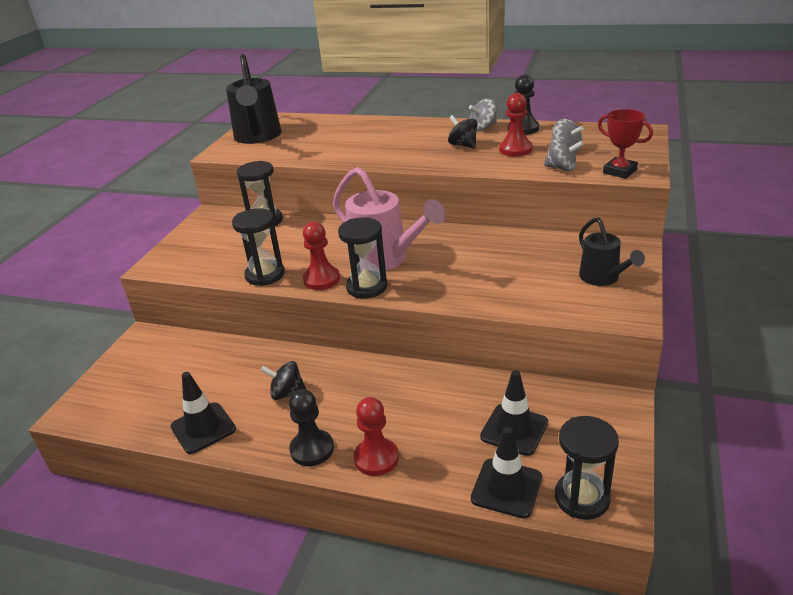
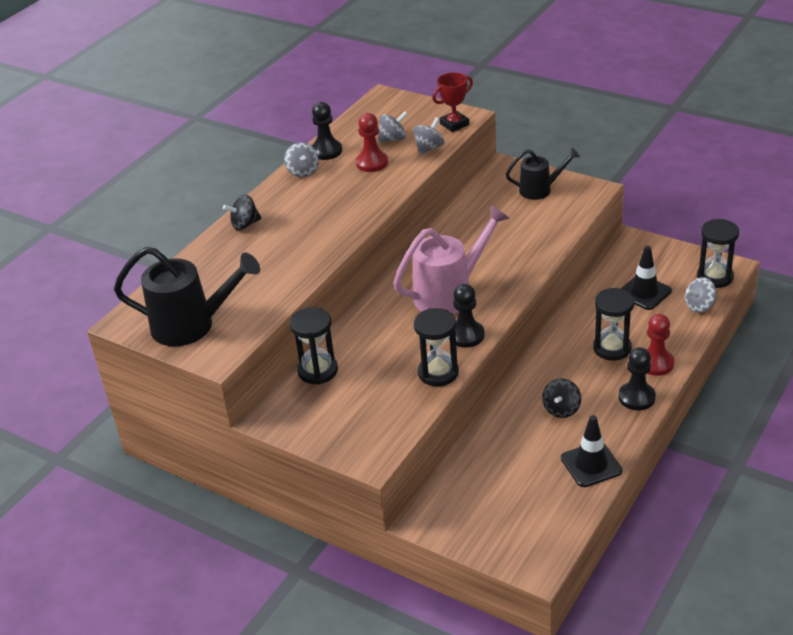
camera: 75 degrees left, 5 degrees up
(321, 279) = (466, 335): red pawn -> black pawn
(366, 287) = (493, 309): black hourglass -> black hourglass (612, 348)
(463, 145) = (338, 189): black spinning top -> black spinning top (245, 224)
(506, 488) = (699, 306): black traffic cone -> grey spinning top

